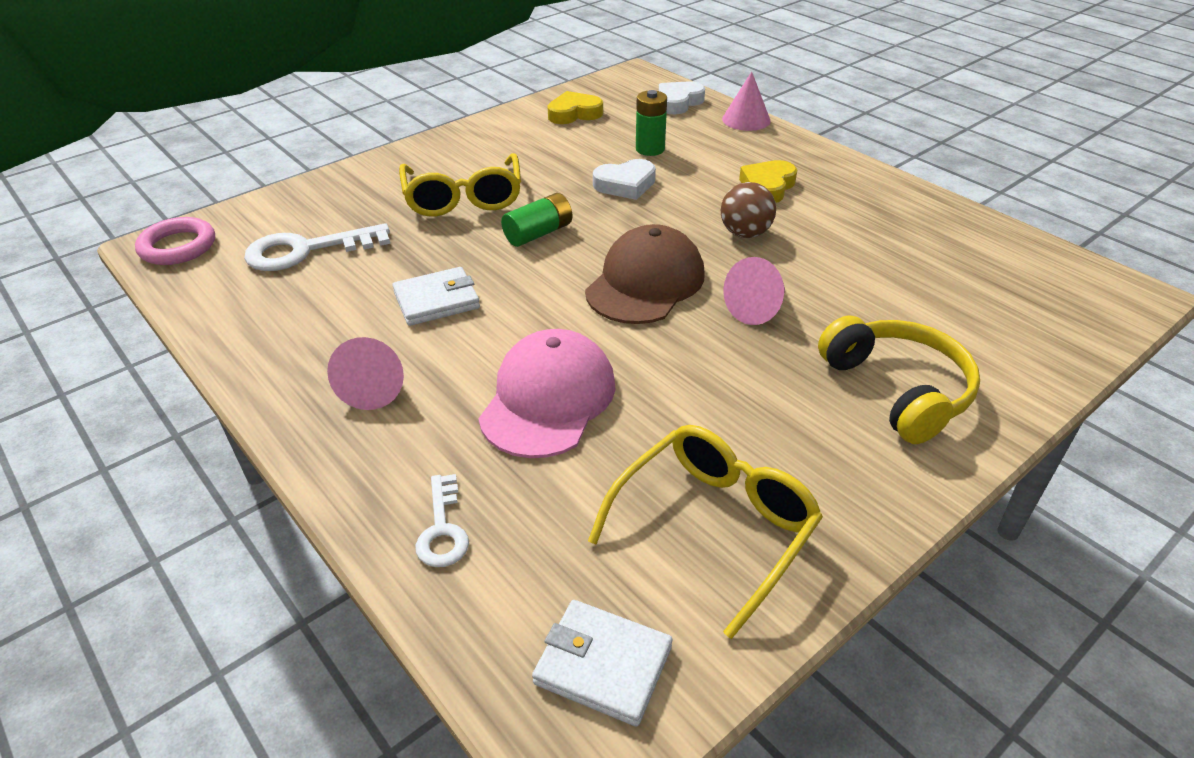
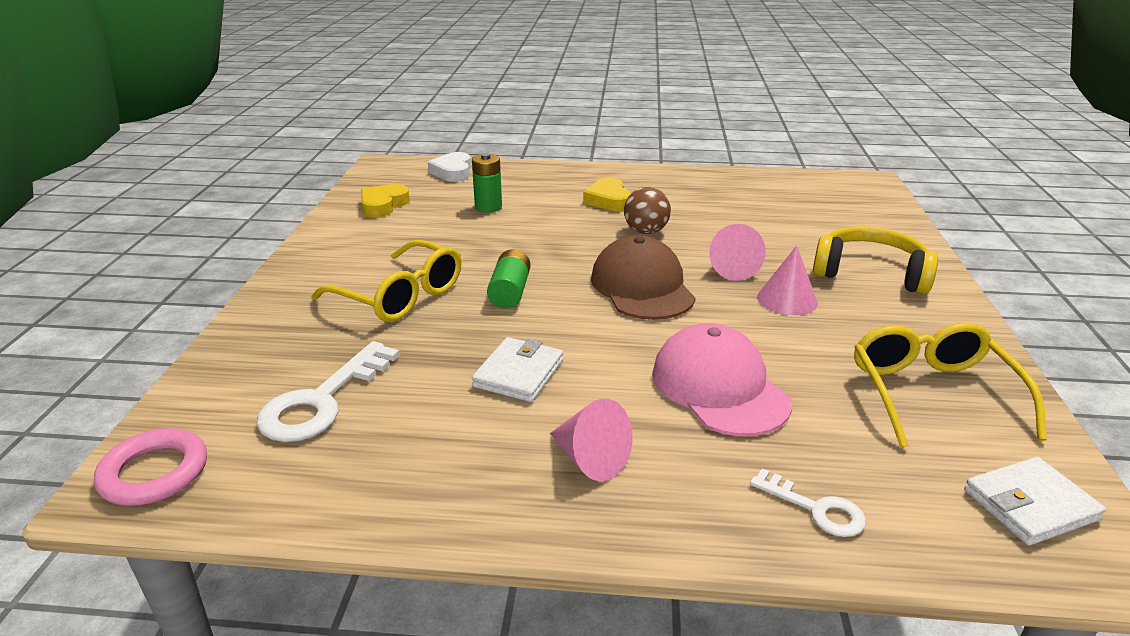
camera: 45 degrees left, 10 degrees down
(625, 184) = (513, 235): white heart -> none
(746, 119) = (521, 167): pink cone -> pink cone (787, 299)

